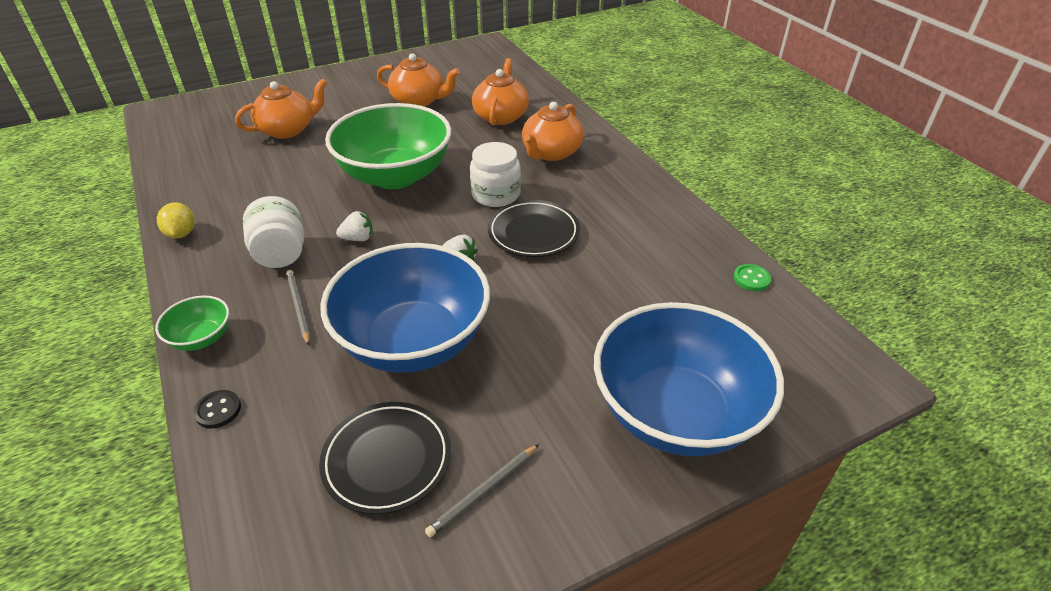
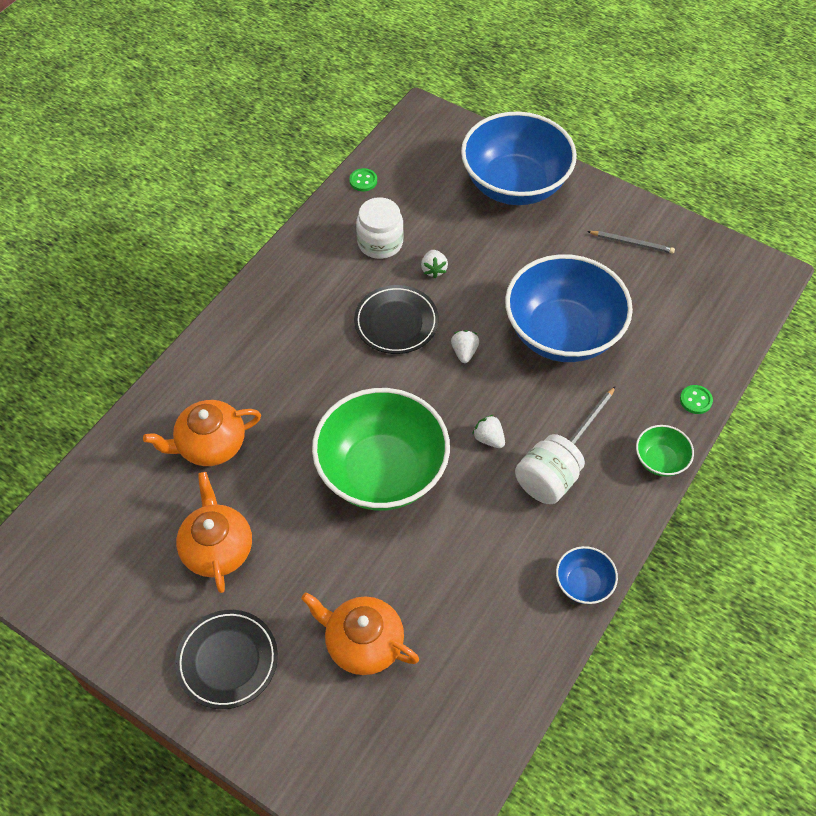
camera: 120 degrees left, 15 degrees up
(181, 234) = (583, 584): yellow lemon -> blue bowl
(218, 410) = (695, 400): black button -> green button
(387, 460) = (651, 294): black plate -> black plate (227, 661)
(496, 194) = (360, 374): white jar -> white jar (380, 243)
(551, 152) = (261, 366): orange teapot -> none
(581, 281) = (433, 270): none -> white strawberry

